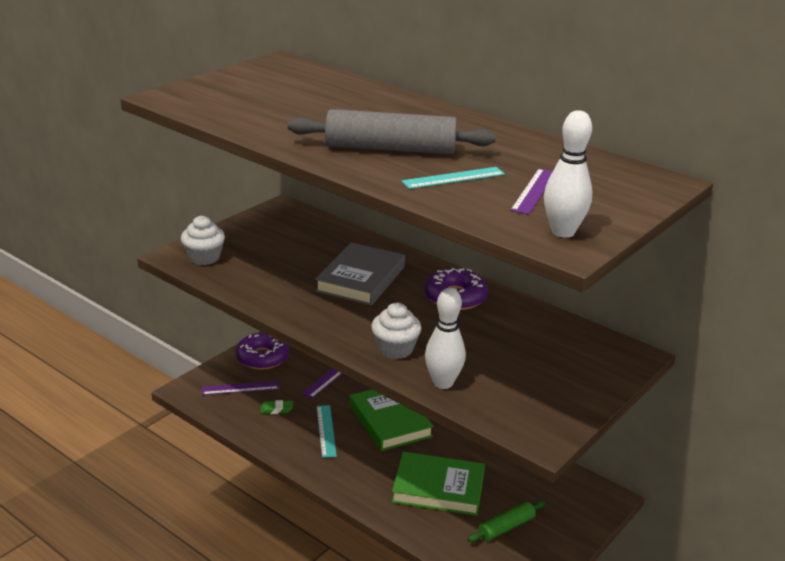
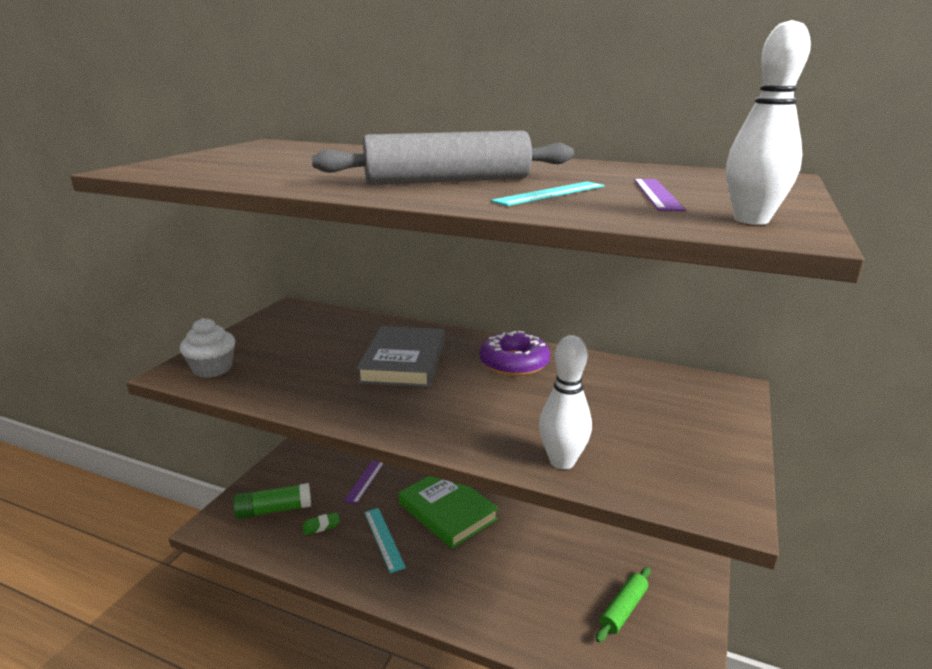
camera: 15 degrees left, 5 degrees down
(240, 388) = (274, 510): purple ruler -> green glue stick
(262, 357) = (290, 470): purple donut -> none
(395, 349) = (482, 431): white cupcake -> none
(438, 488) = (530, 579): green book -> none

